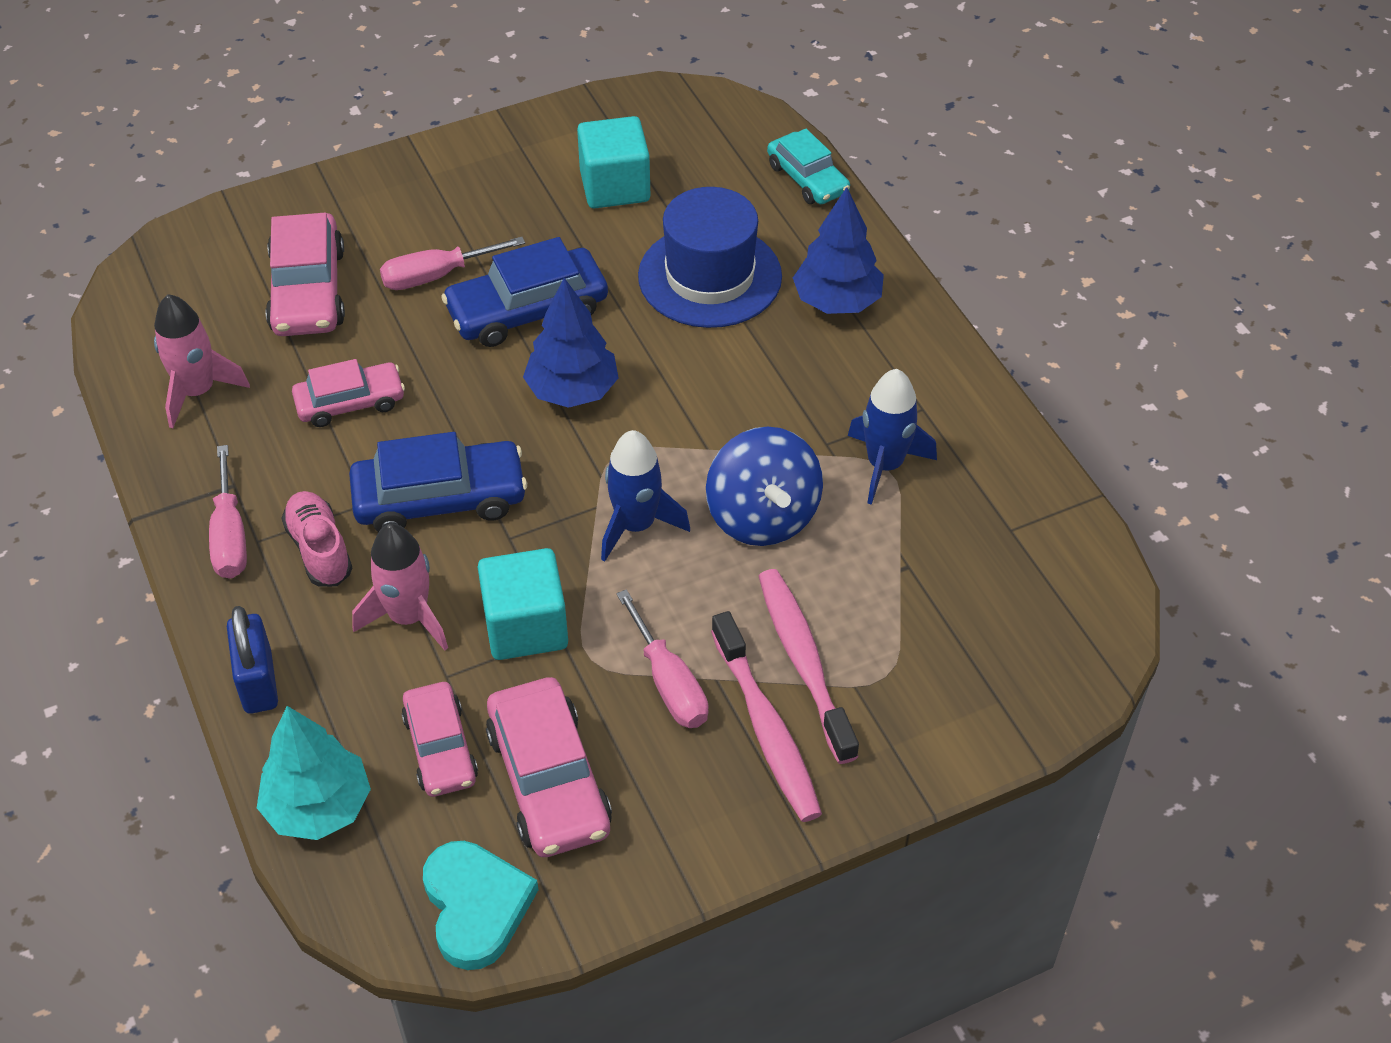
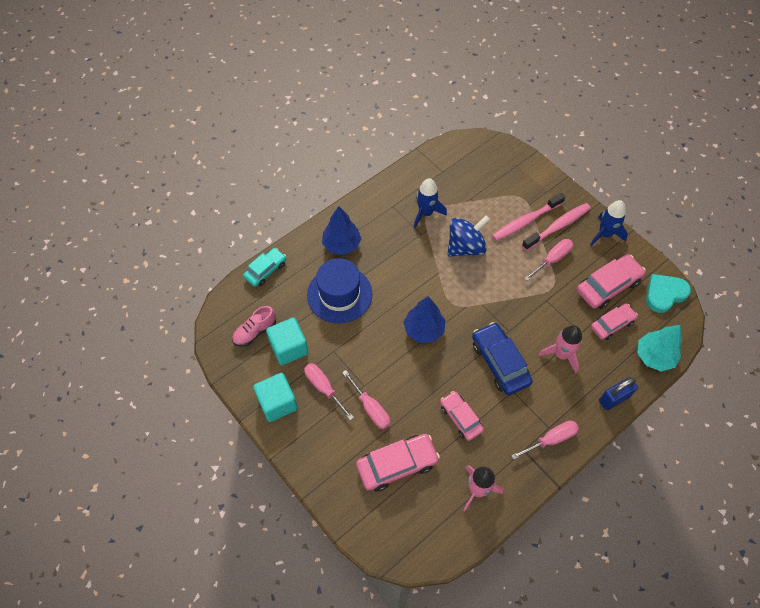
camera: 105 degrees left, 10 degrees up
(319, 550) = (543, 400): pink shoe -> pink shoe (255, 331)
(509, 220) = (324, 388): none -> pink screwdriver
(525, 626) = (548, 312): turquoise cube -> turquoise cube (277, 403)
(527, 310) = (381, 362): blue car -> none
(636, 525) = (486, 288): blue rocket -> blue rocket (605, 234)

